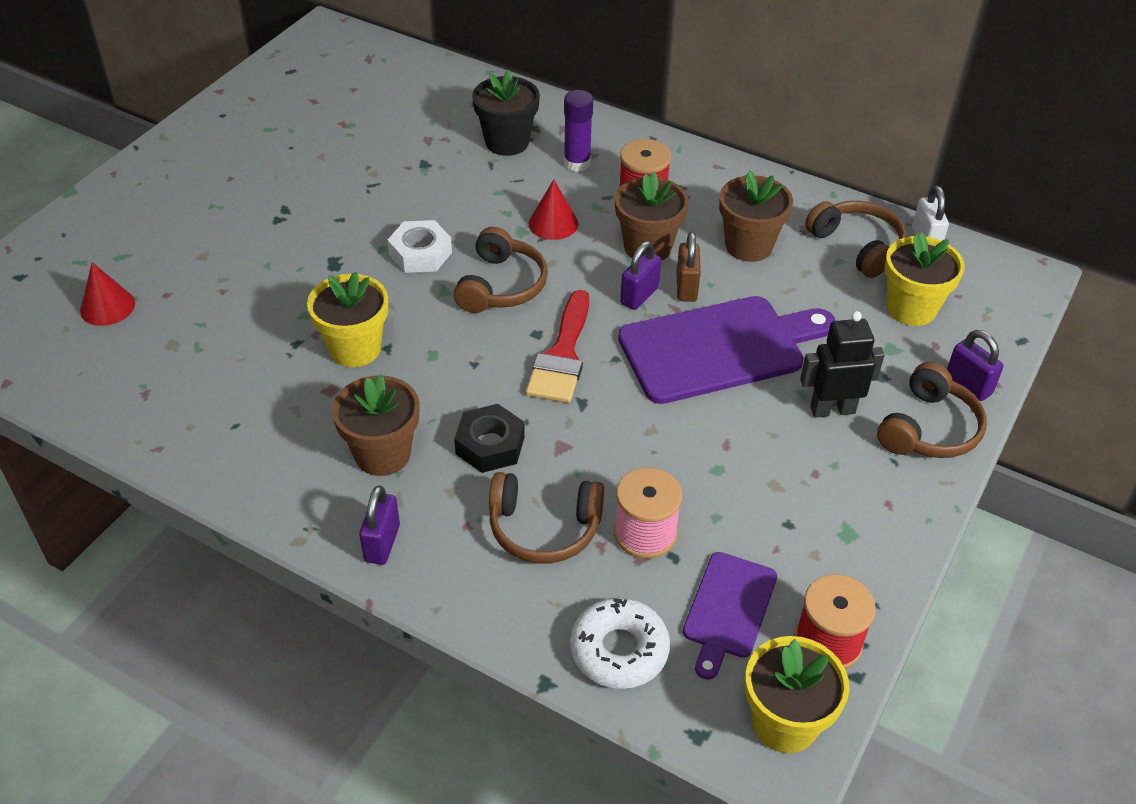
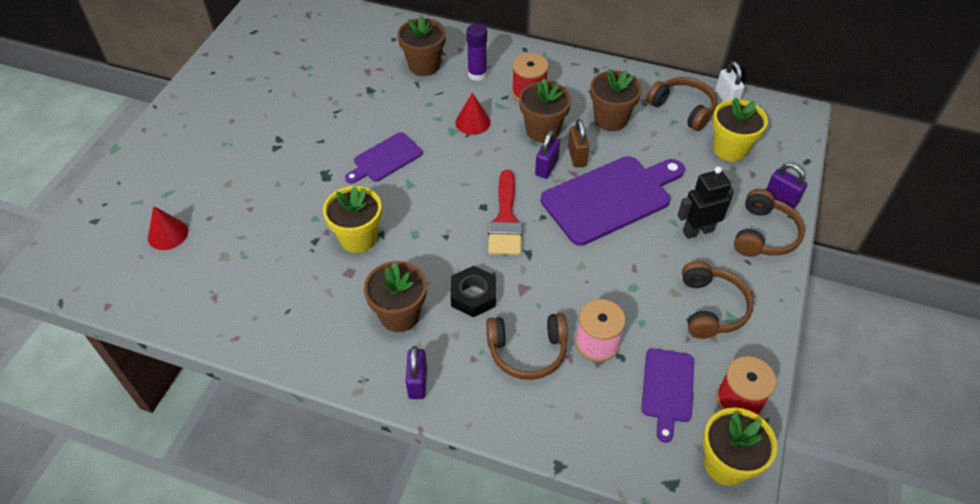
camera: 10 degrees left, 5 degrees up
(420, 253) = (385, 159): white nut -> purple cutting board
(501, 285) = (449, 174): brown headphones -> brown headphones (711, 308)
(507, 142) = (424, 65): black flower pot -> brown flower pot
(619, 650) = (602, 432): white donut -> none

